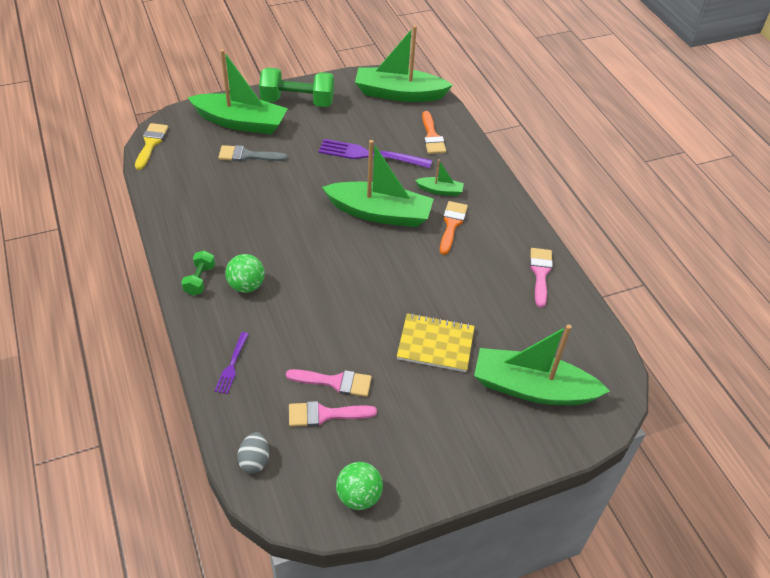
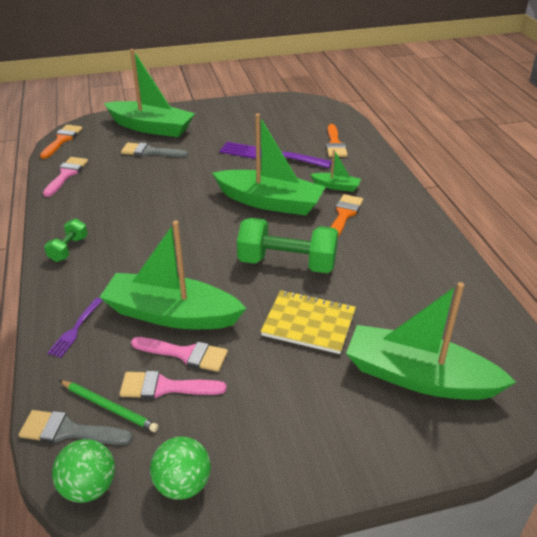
camera: 10 degrees right, 10 degrees down
(151, 143) = (62, 140): yellow brush -> orange brush
(246, 286) = (115, 257): green ball -> green ball (89, 487)
(254, 460) = (68, 431): grey egg -> grey brush
(282, 436) = (109, 407): none -> green pencil
(297, 102) = (209, 115): green dumbbell -> green dumbbell (287, 263)
(399, 94) = (307, 112): green boat -> green boat (171, 314)
(540, 273) = (437, 262): pink brush -> pink brush (66, 174)

